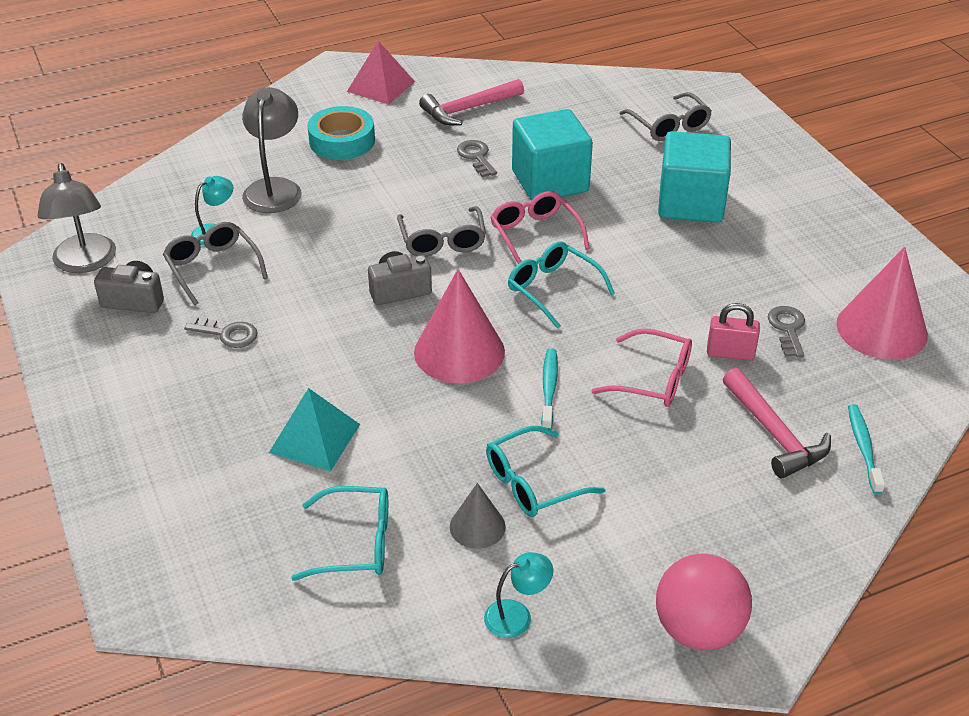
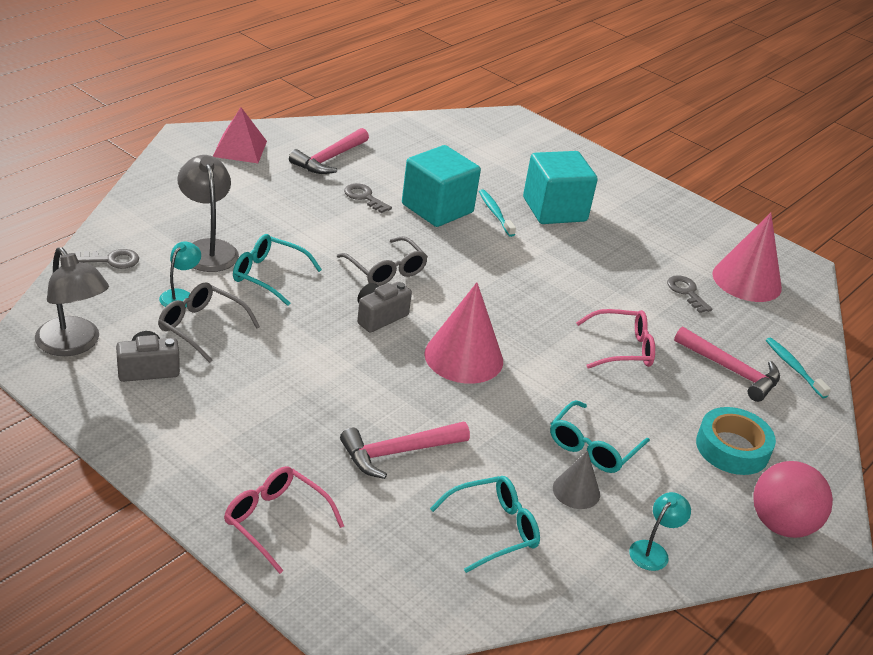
camera: 30 degrees left, 5 degrees down
(227, 334) = (257, 382): grey key -> grey key (112, 260)
(315, 438) = (398, 452): turquoise pyramid -> pink hammer
(342, 141) = (239, 199): turquoise tape -> turquoise tape (732, 448)
(535, 234) = (456, 253): pink glasses -> pink glasses (275, 521)
(549, 388) = (552, 371): turquoise toothbrush -> turquoise toothbrush (495, 213)
(553, 289) = (500, 293): turquoise glasses -> turquoise glasses (268, 275)
(669, 126) = (497, 152): grey glasses -> none
(730, 353) = (661, 318): pink padlock -> none

